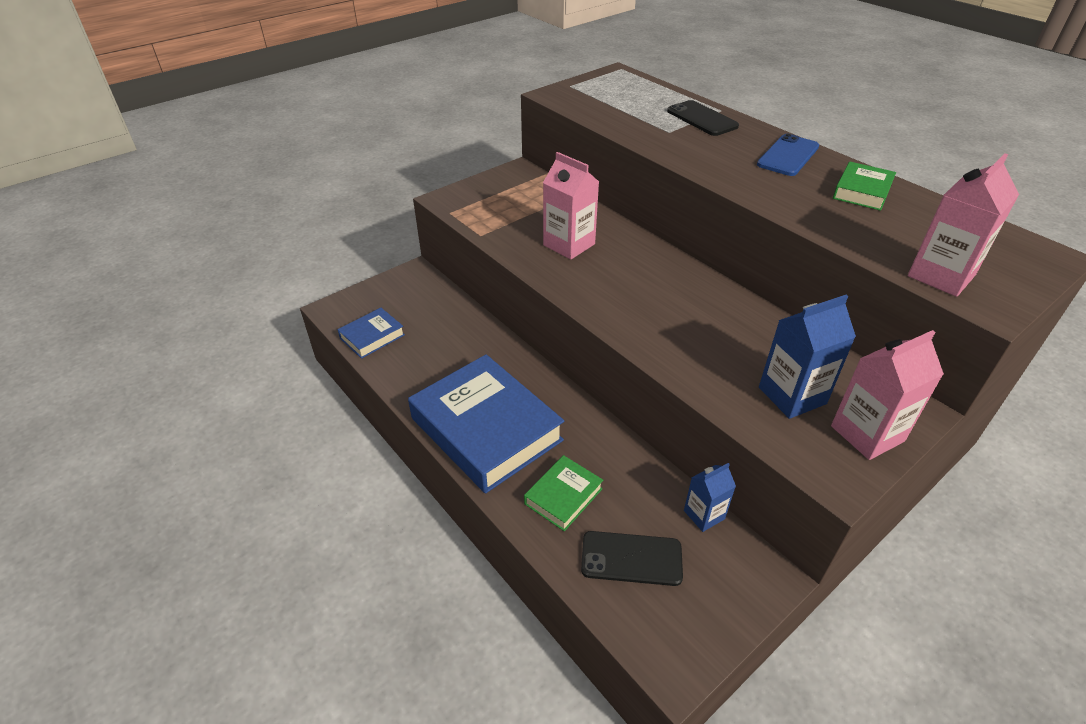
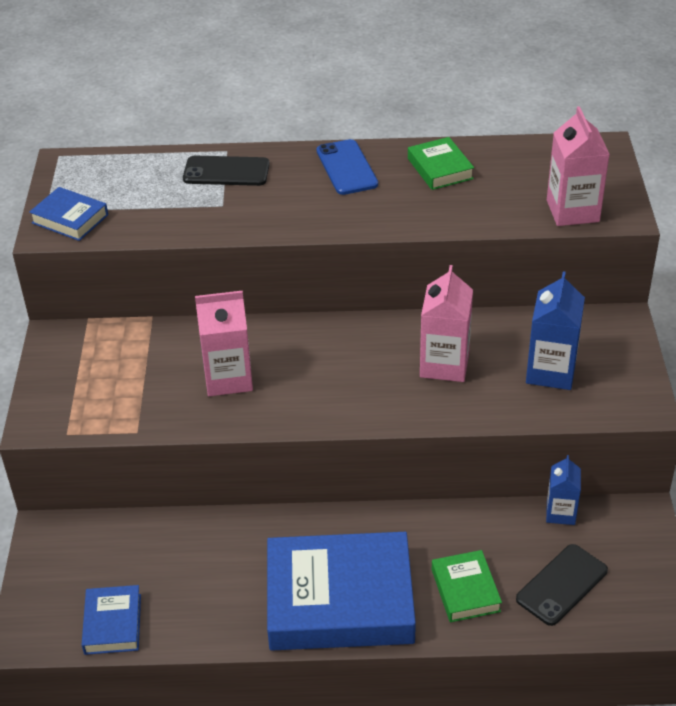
camera: 50 degrees left, 0 degrees up
(574, 95) = (70, 219): none -> blue book
(867, 433) = (619, 361): pink carton -> pink carton (444, 364)

